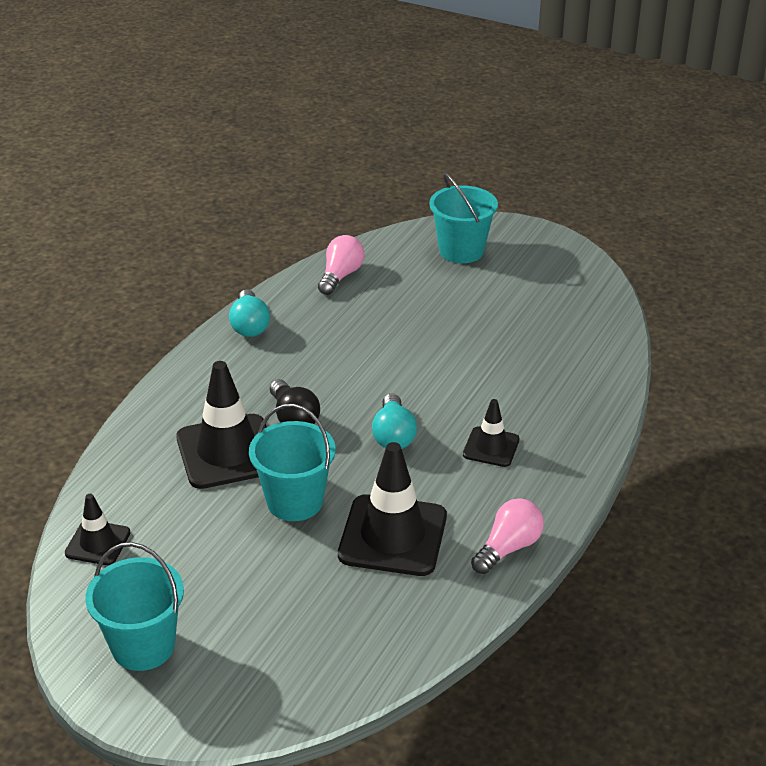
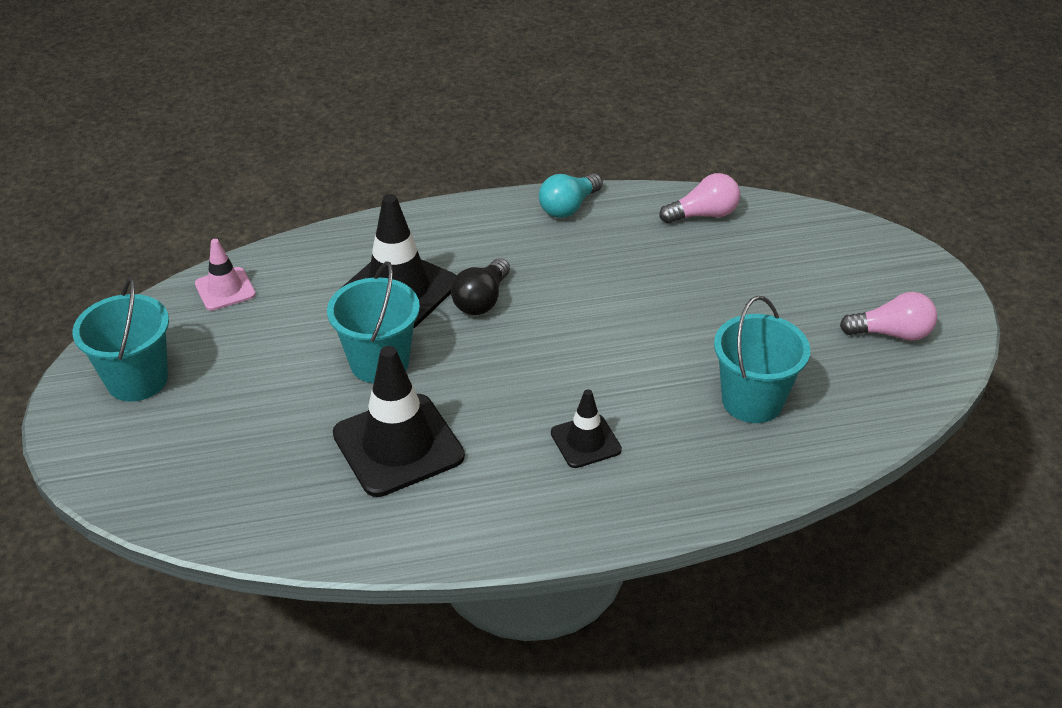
camera: 50 degrees right, 5 degrees up
(98, 543) = (225, 289): black traffic cone -> pink traffic cone
(393, 435) = (528, 370): turquoise light bulb -> none
(461, 251) = (846, 261): turquoise bucket -> turquoise bucket (752, 401)
(508, 548) = (460, 530): pink light bulb -> pink light bulb (891, 333)

